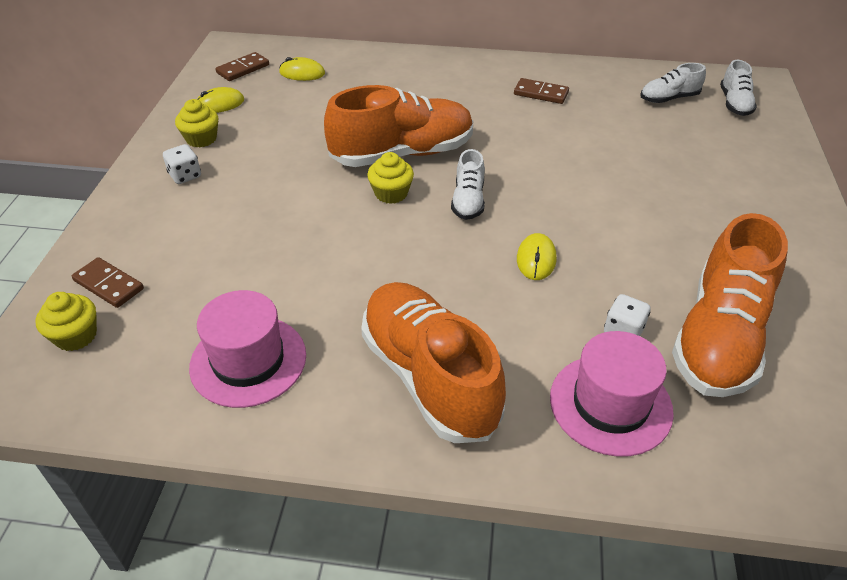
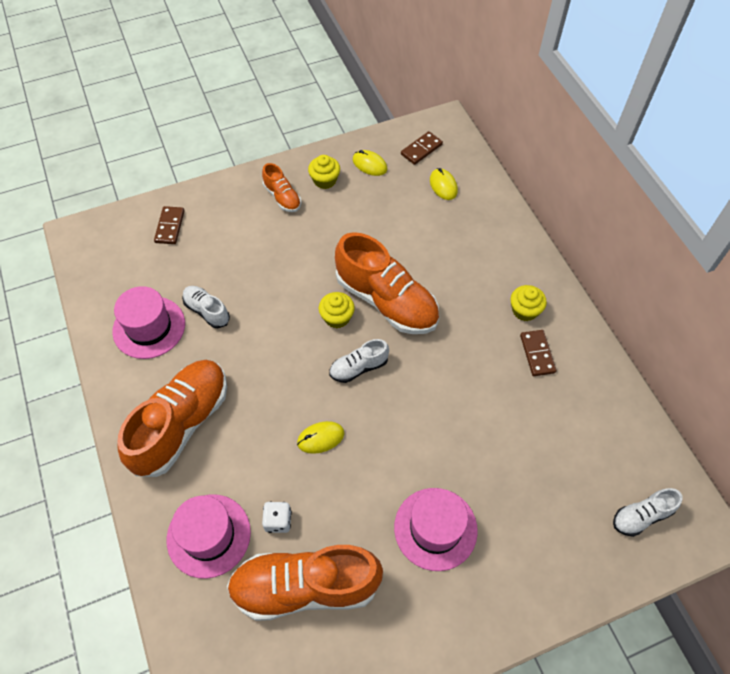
camera: 60 degrees right, 15 degrees up
(76, 336) = (127, 239): yellow cupcake -> yellow cupcake (524, 310)
(185, 176) = (282, 197): white dice -> orange shoe
(243, 69) = (421, 149): brown domino -> brown domino turned 60 degrees counterclockwise
(669, 98) = (606, 456): white shoe -> white shoe (207, 311)
(692, 217) = (435, 528): none -> pink hat

